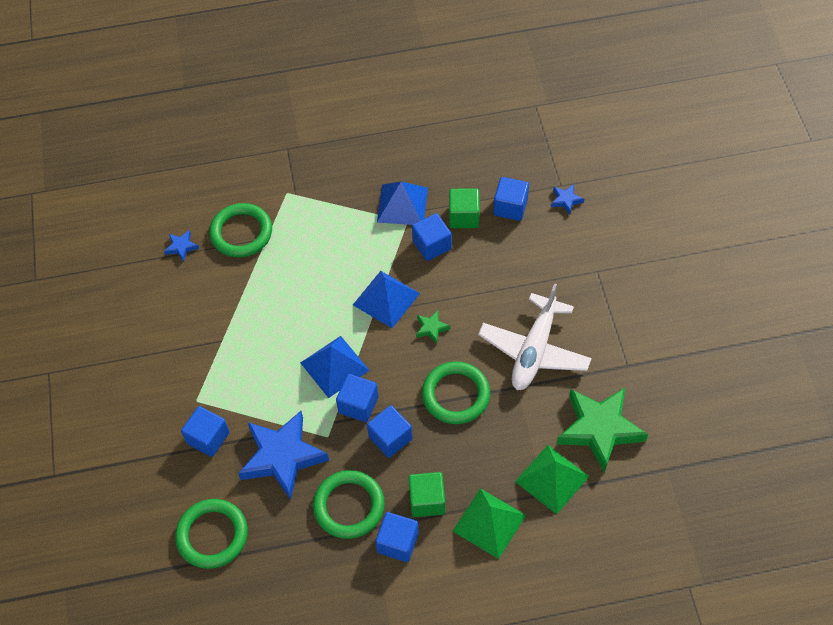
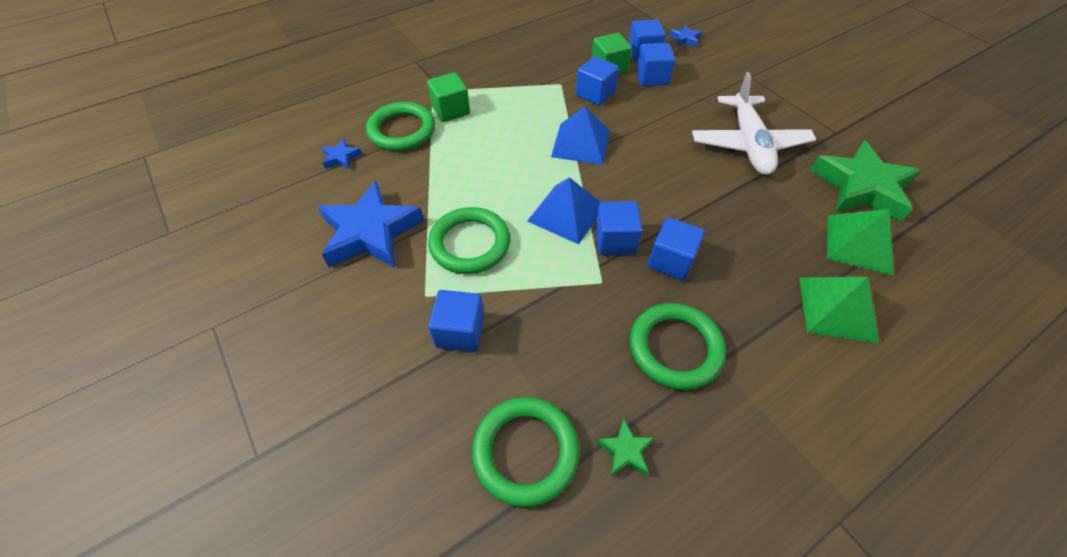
camera: 25 degrees left, 5 degrees down
(282, 457) = (563, 321): blue star -> blue star (371, 232)
(398, 542) = (759, 368): blue cube -> blue cube (652, 78)
(402, 204) = (548, 73): blue pyramid -> none
(427, 500) = (756, 310): green cube -> green cube (451, 110)
(431, 328) = (641, 154): green star -> green star (625, 451)
(456, 395) = (706, 201): green ring -> green ring (470, 244)

